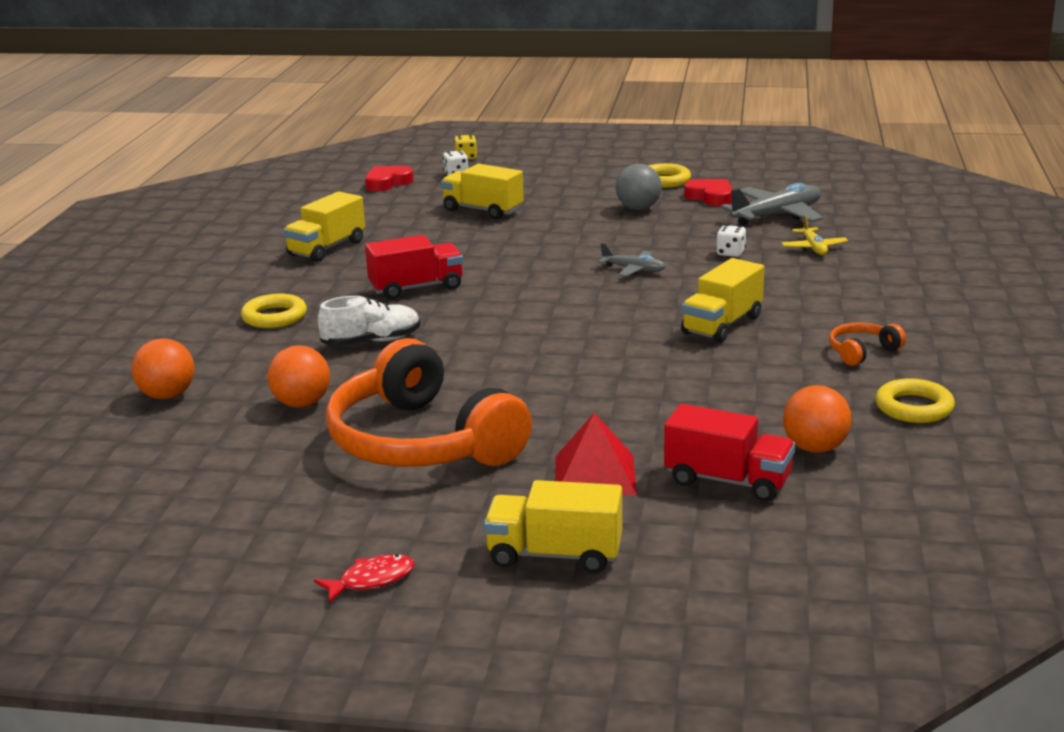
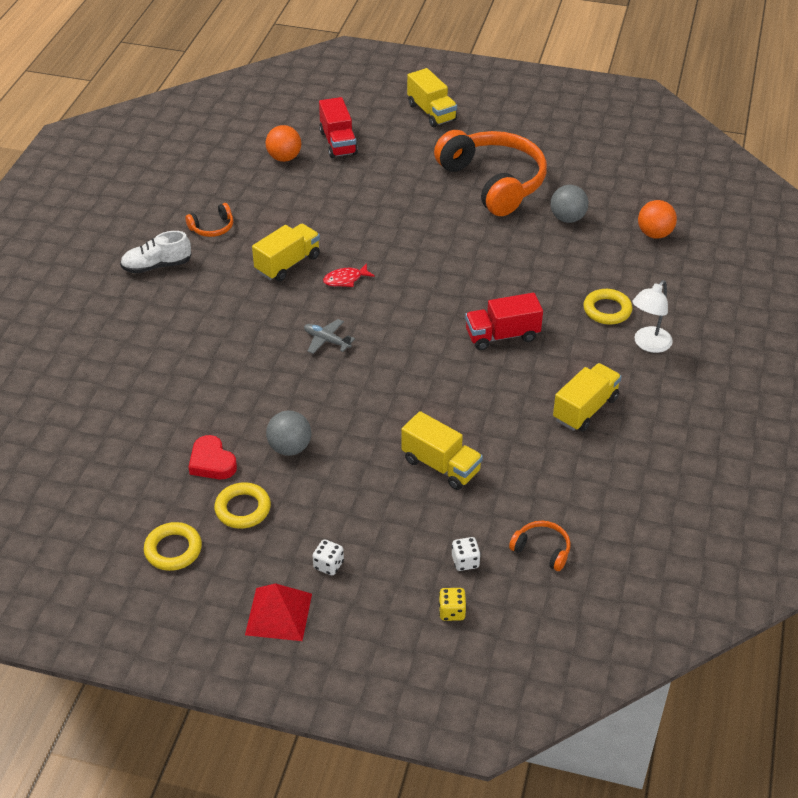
camera: 175 degrees left, 20 degrees up
(233, 294) = (648, 344): none -> white lamp
(302, 404) = (567, 218): orange ball -> grey ball
(371, 580) = (513, 108): red fish -> red fish (345, 279)
(372, 342) = (531, 273): white shoe -> white shoe (157, 266)
(387, 183) = (542, 549): red heart -> orange headphones
(554, 555) = (431, 112): yellow truck -> yellow truck turned 45 degrees clockwise
(595, 475) = (403, 152): red pyramid -> red pyramid (278, 614)
(728, 481) = (338, 143): red truck -> red truck turned 135 degrees counterclockwise
(730, 253) = (240, 355): white dice -> white dice (328, 565)
(777, 216) = (169, 415): grey plane -> none
(813, 248) = (169, 355): yellow plane -> none
(914, 407) = (214, 180): yellow ring -> yellow ring (173, 550)

